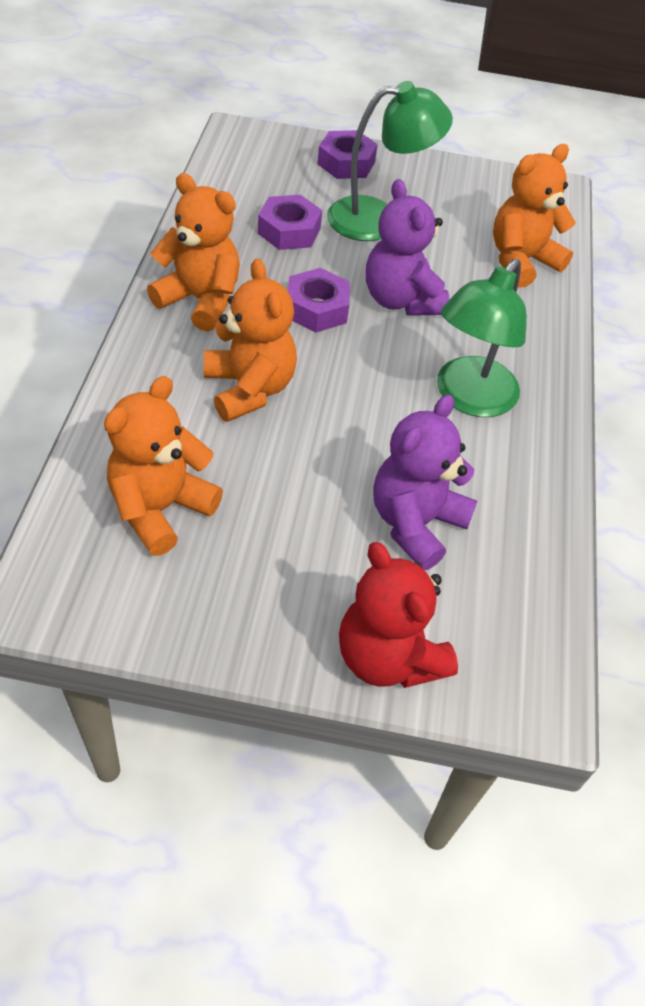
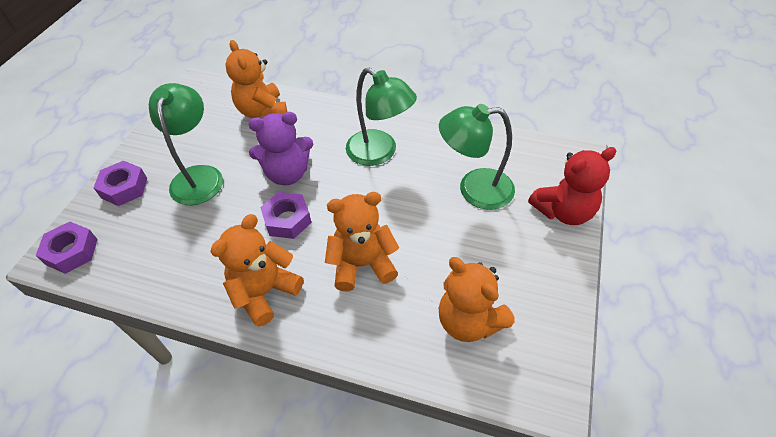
camera: 75 degrees left, 0 degrees up
(289, 231) = (196, 230): purple nut -> purple nut (72, 252)
(415, 523) = (474, 189): purple teddy bear -> green lamp

